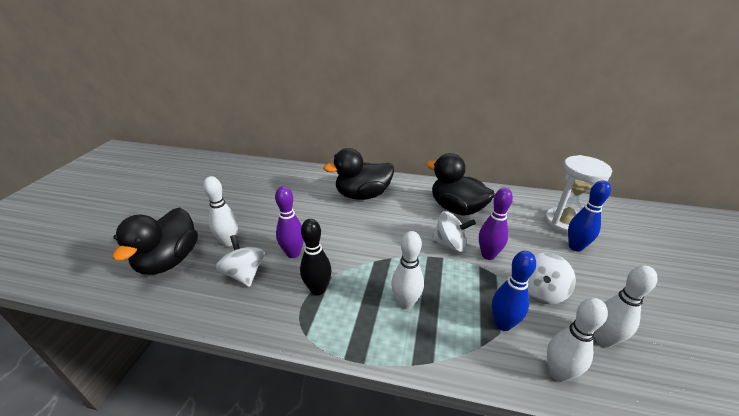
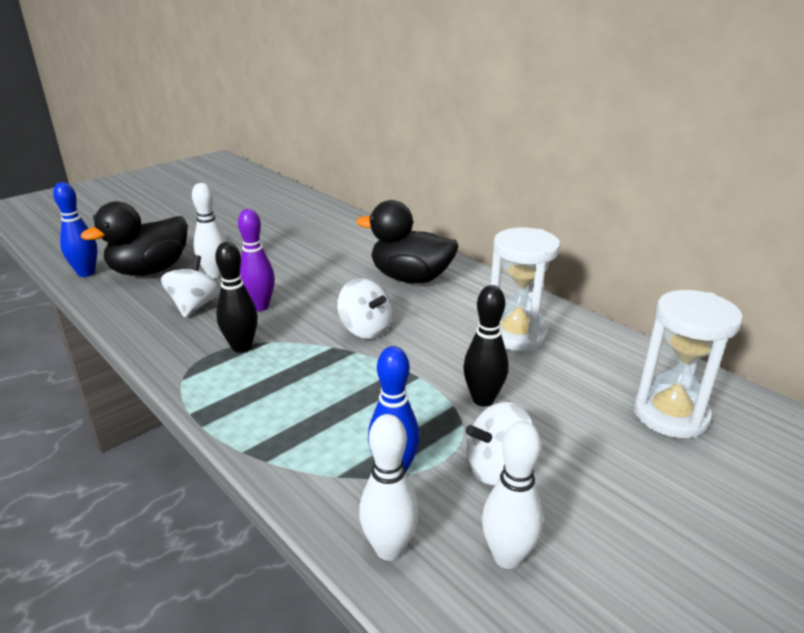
camera: 35 degrees right, 5 degrees down
(405, 303) = (311, 398): white bowling pin -> none
(450, 244) = (448, 368): white spinning top -> white spinning top (365, 329)
(456, 208) = (516, 334): black duck -> white hourglass
(488, 255) = (483, 399): purple bowling pin -> black bowling pin
(575, 247) = (640, 448): blue bowling pin -> blue bowling pin (86, 273)

